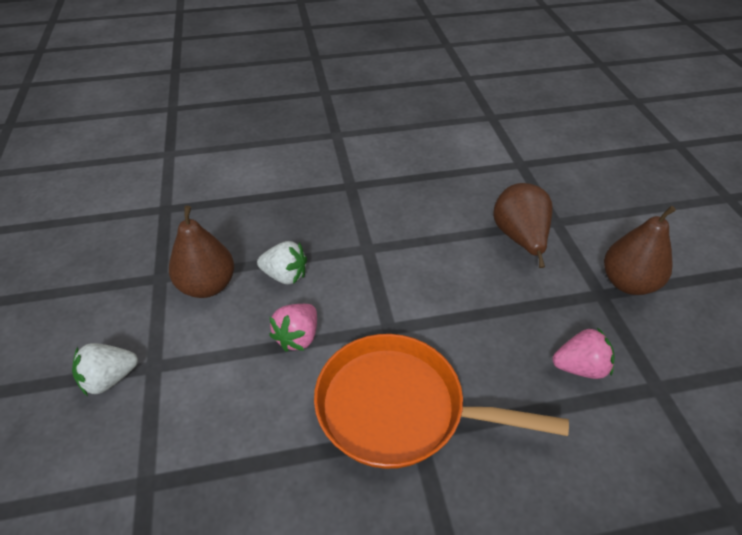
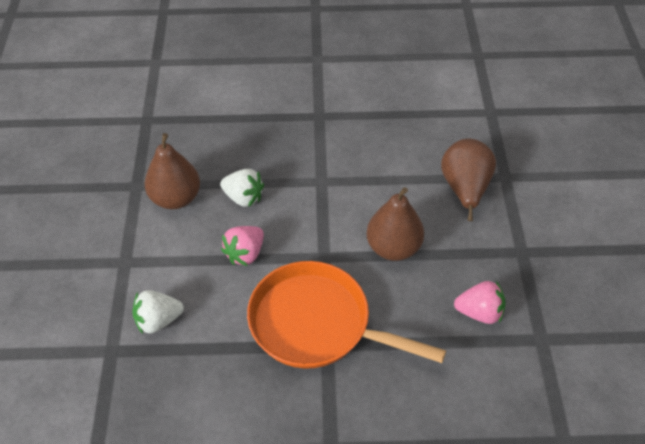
camera: 10 degrees right, 5 degrees up
(109, 379) = (89, 267): white strawberry -> white strawberry (158, 321)
(628, 283) = (551, 245): brown pear -> brown pear (393, 248)

